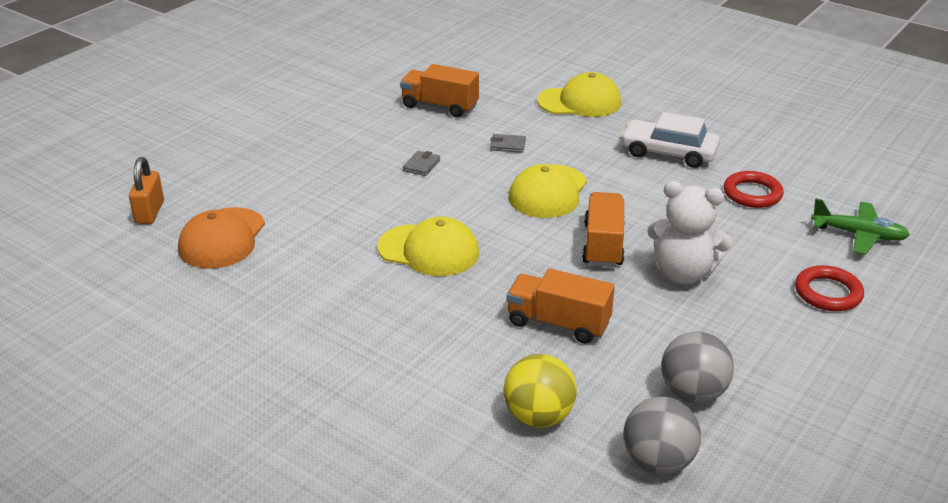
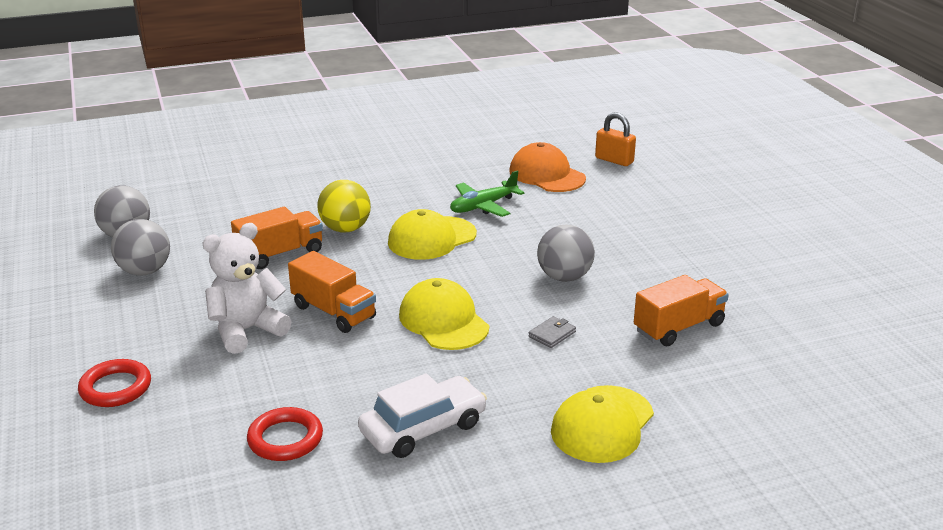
camera: 125 degrees right, 5 degrees down
(421, 165) = (564, 277): grey wallet -> grey ball
(538, 416) = (218, 215): yellow ball -> yellow ball (345, 229)
(858, 235) = (137, 464): green plane -> green plane (483, 206)

